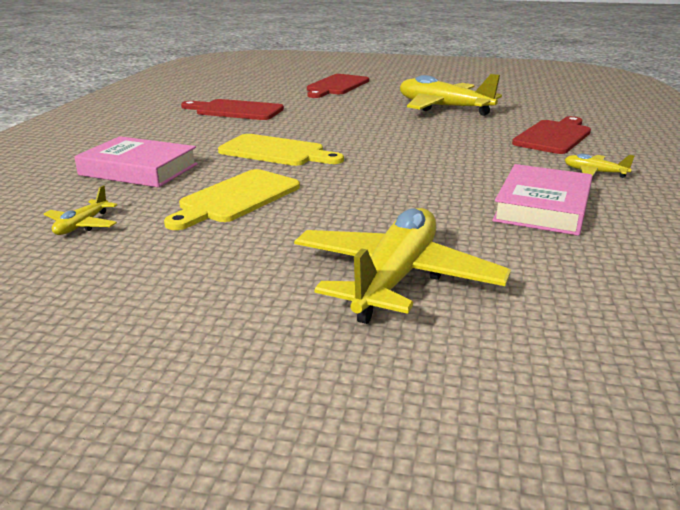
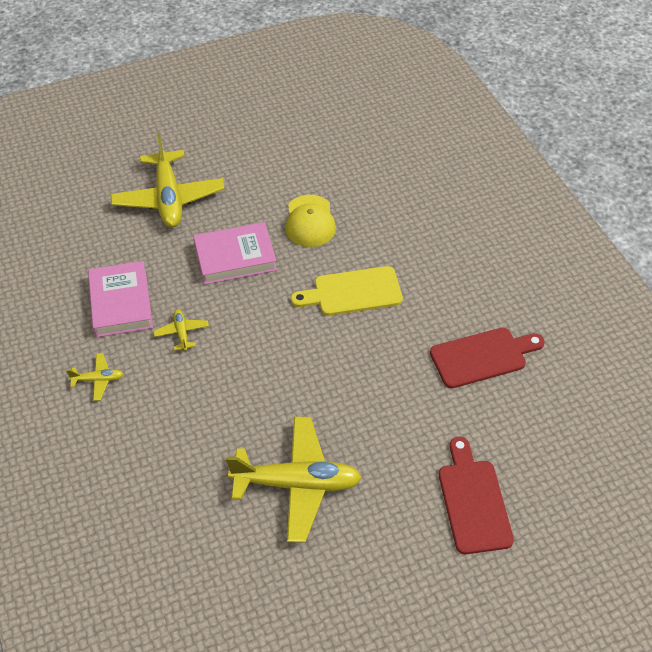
camera: 145 degrees right, 25 degrees up
(82, 225) = (356, 161): yellow plane -> yellow plane (182, 333)
(139, 170) = (409, 220): pink book -> pink book (235, 257)
(236, 198) = (310, 221): yellow cutting board -> yellow cap
(554, 136) = (151, 450): red cutting board -> none

